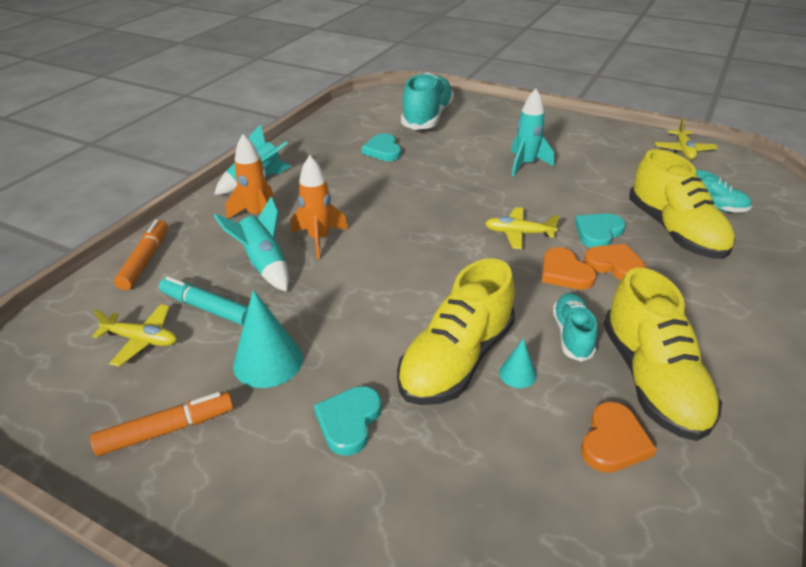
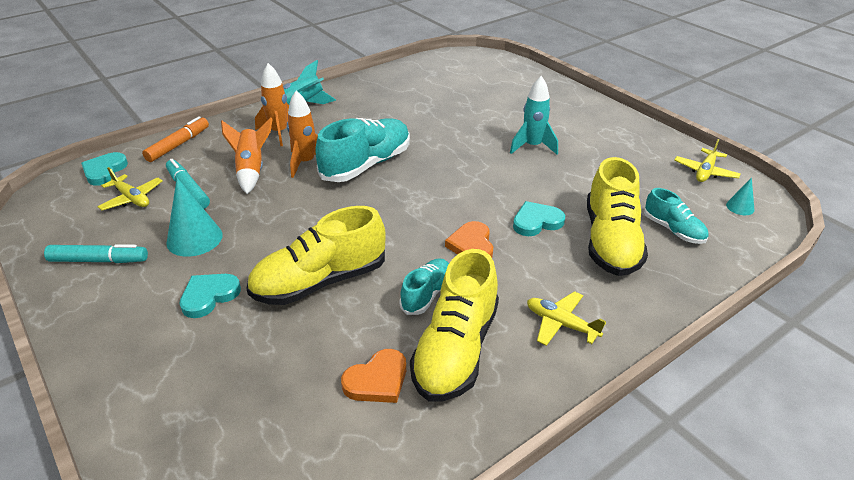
camera: 25 degrees right, 0 degrees up
(167, 430) = (99, 260): orange marker -> turquoise marker
(264, 264) = (251, 170): turquoise rocket -> orange rocket
(383, 150) = (421, 104): turquoise heart -> turquoise heart (104, 171)
(427, 117) = (486, 84): turquoise shoe -> turquoise shoe (366, 165)
(517, 374) = (355, 307): turquoise cone -> turquoise cone (740, 207)
(518, 233) = (465, 202): yellow plane -> yellow plane (561, 324)
(615, 265) = (522, 253): orange heart -> none

